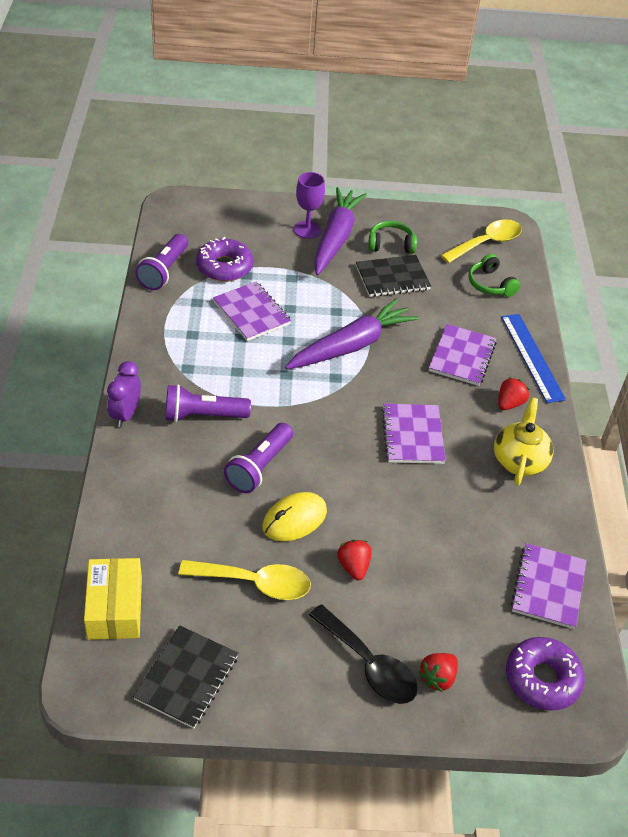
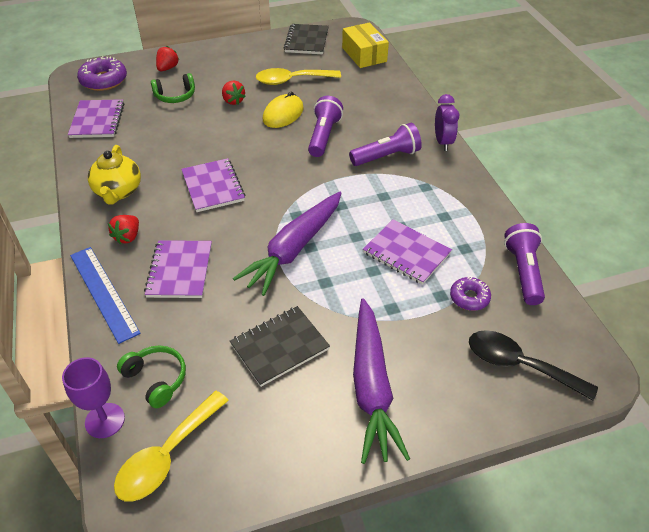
camera: 165 degrees right, 0 degrees up
(224, 267) = (469, 298): purple donut -> purple donut, size x0.61
(307, 230) = (413, 388): purple goblet -> purple goblet (105, 420)
(369, 665) = (209, 65): black spoon -> black spoon (519, 365)
(391, 244) = (298, 402): green headphones -> green headphones (175, 96)

